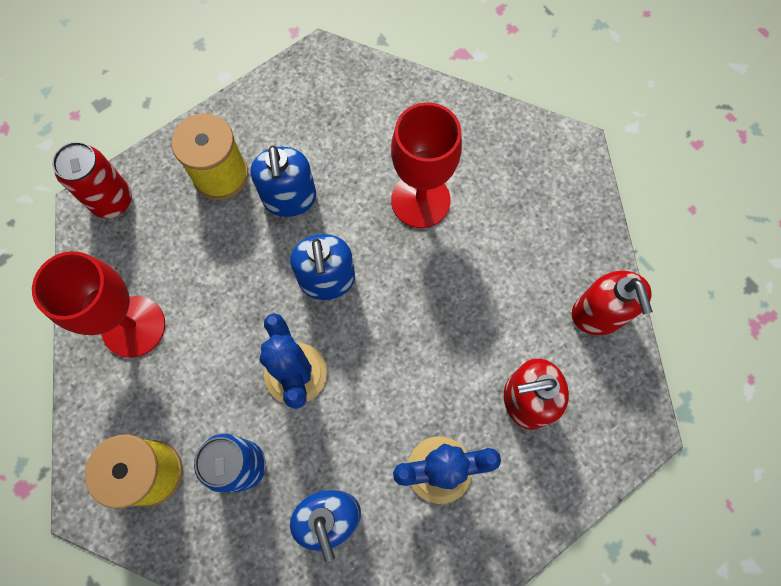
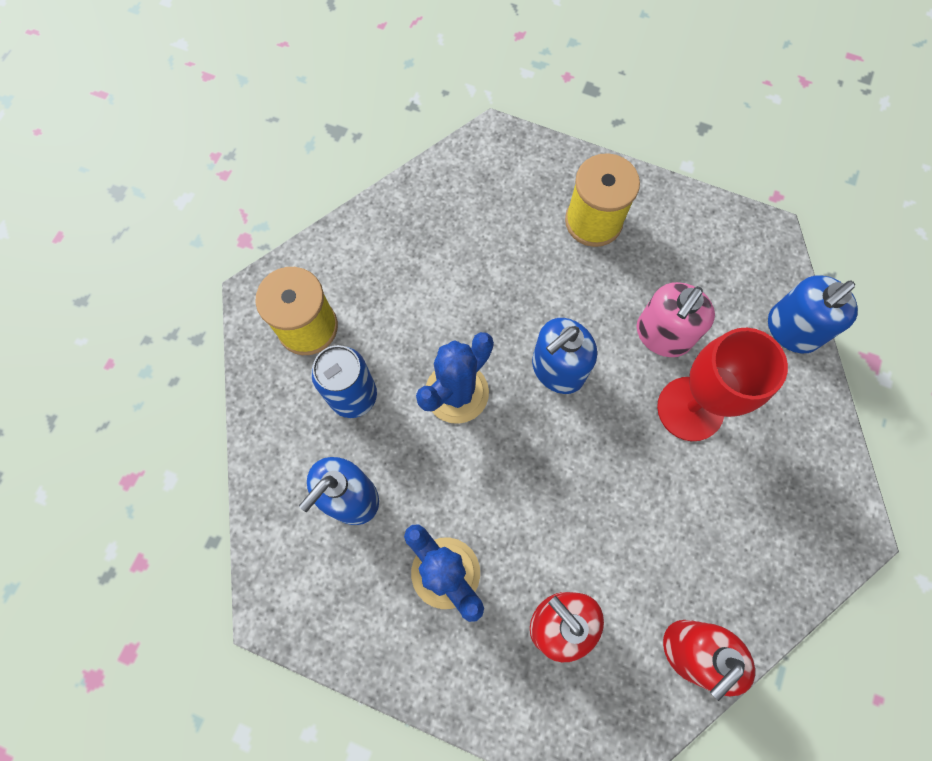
camera: 60 degrees right, 0 degrees up
(112, 200) = (512, 152): red can -> none
(133, 326) = (417, 237): red goblet -> none
(290, 198) = (611, 291): blue soap dispenser -> blue soap dispenser (792, 330)
(350, 183) = (662, 335): none -> pink soap dispenser

